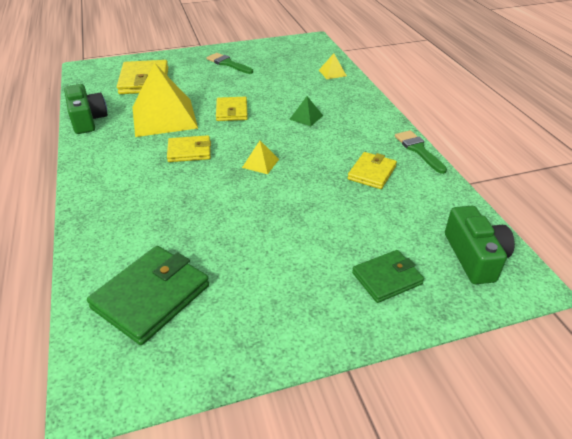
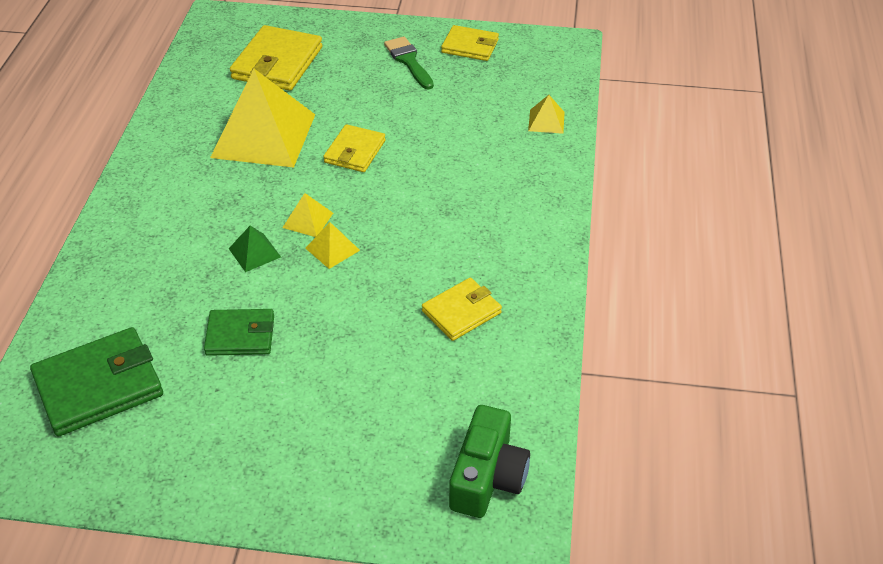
camera: 25 degrees right, 5 degrees up
(87, 119) = (171, 111): green camera -> none
(189, 151) = (259, 202): yellow wallet -> yellow wallet (470, 46)
(231, 152) = (307, 220): none -> yellow pyramid
(306, 117) = (446, 192): green pyramid -> green pyramid (254, 252)
(387, 278) = (359, 462): green wallet -> green wallet (240, 335)
(418, 150) = (556, 297): green brush -> none

